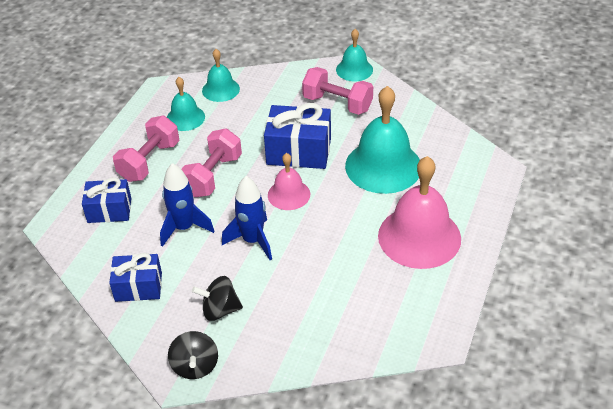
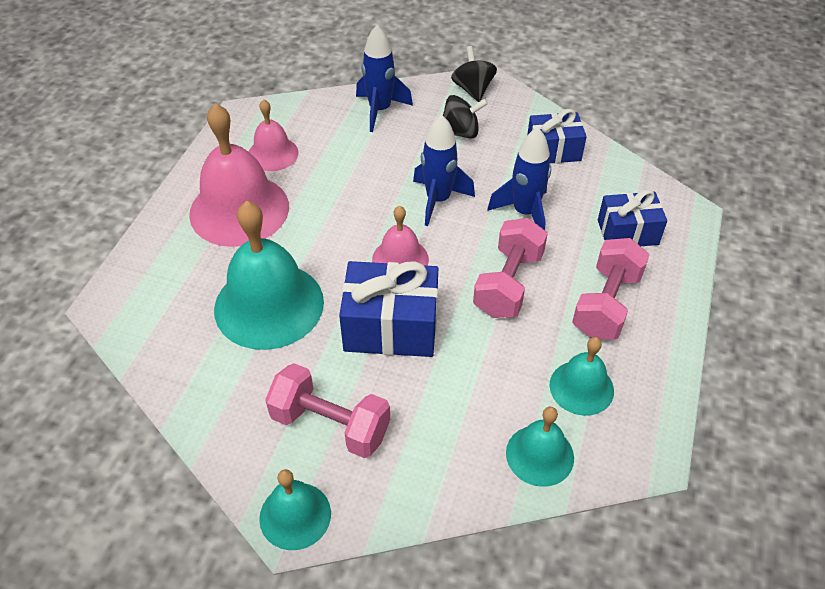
camera: 175 degrees right, 5 degrees up
(296, 340) = (380, 110): none -> blue rocket
(399, 291) = (273, 154): none -> pink bell

